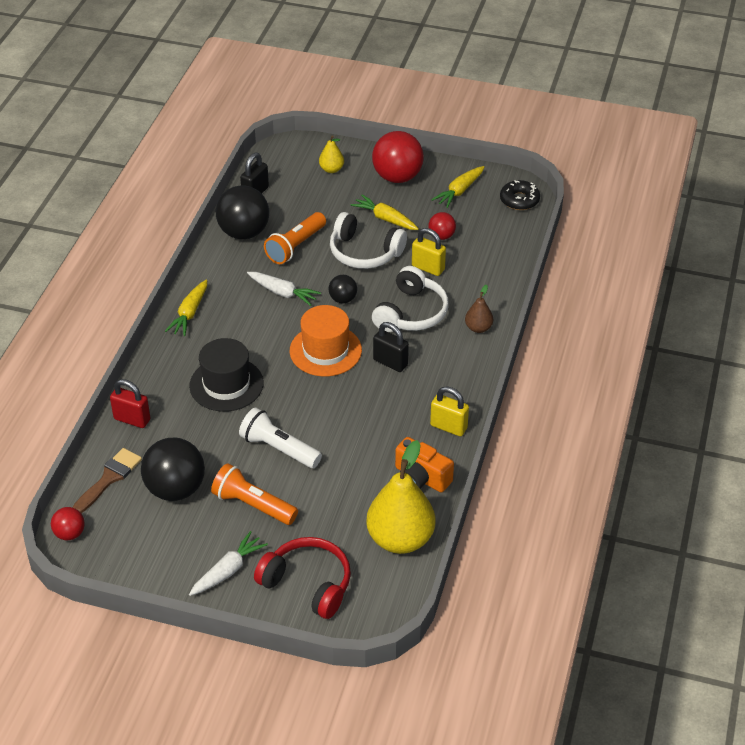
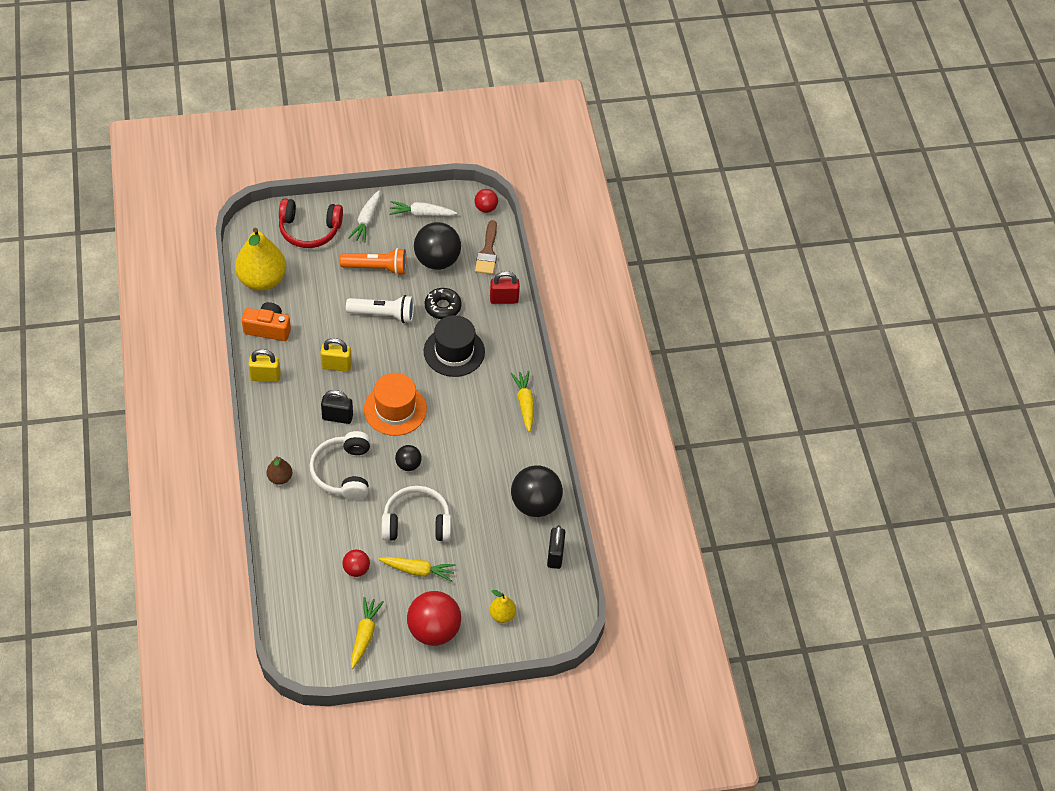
camera: 150 degrees right, 10 degrees up
(283, 293) = (461, 452): white carrot -> white carrot (421, 214)
(295, 247) = (480, 506): orange flashlight -> none
(428, 268) = (351, 527): yellow padlock -> yellow padlock (336, 366)
(519, 200) = (301, 646): black donut -> black donut (442, 307)

